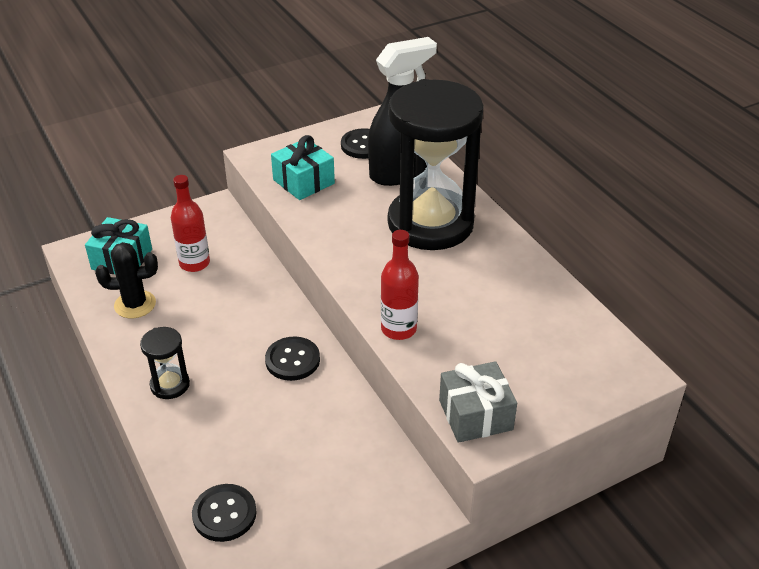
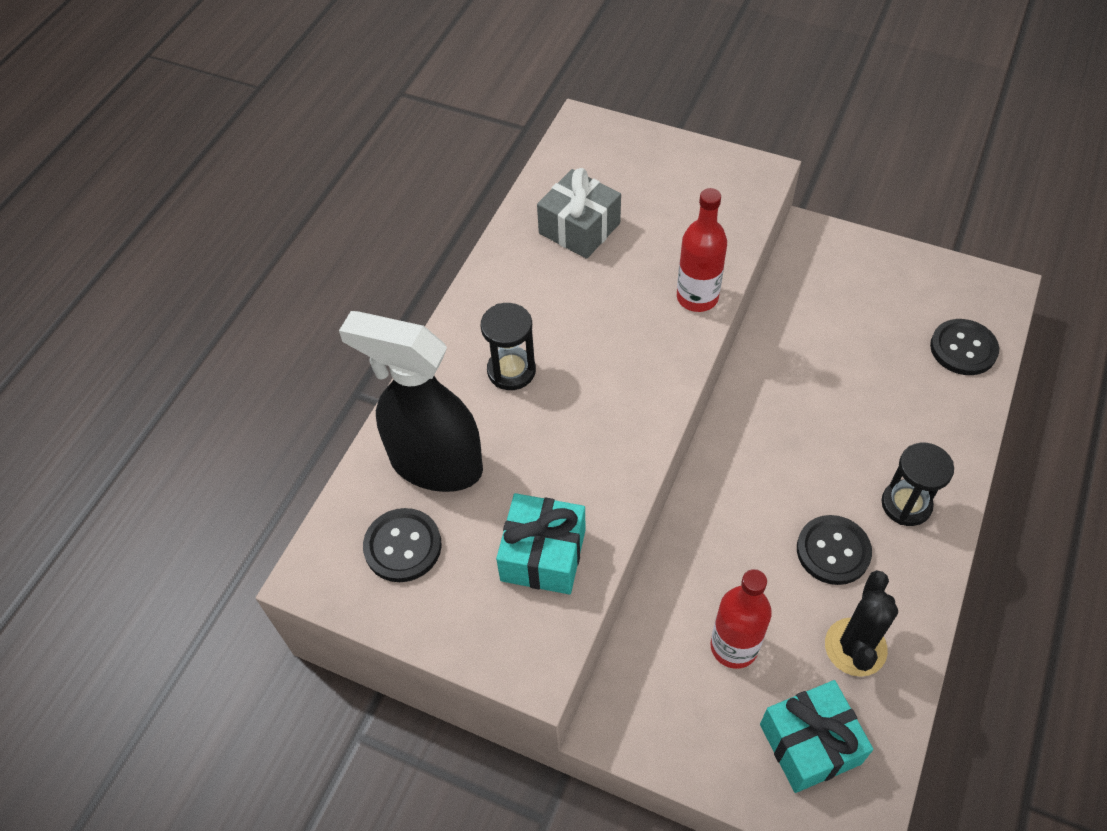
camera: 125 degrees left, 15 degrees up
(135, 304) = (855, 647): black cactus -> black cactus turned 60 degrees clockwise
(292, 360) = (767, 427): black button -> black button (833, 551)
(430, 224) = (511, 371): black hourglass -> black hourglass, size x0.41
(475, 415) = (738, 192): grey gift -> grey gift (579, 228)

